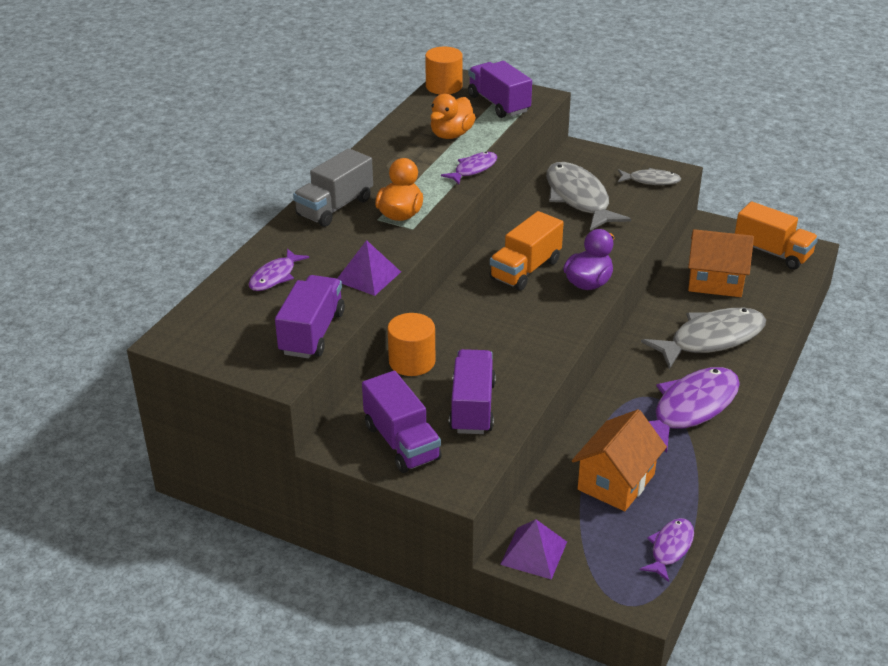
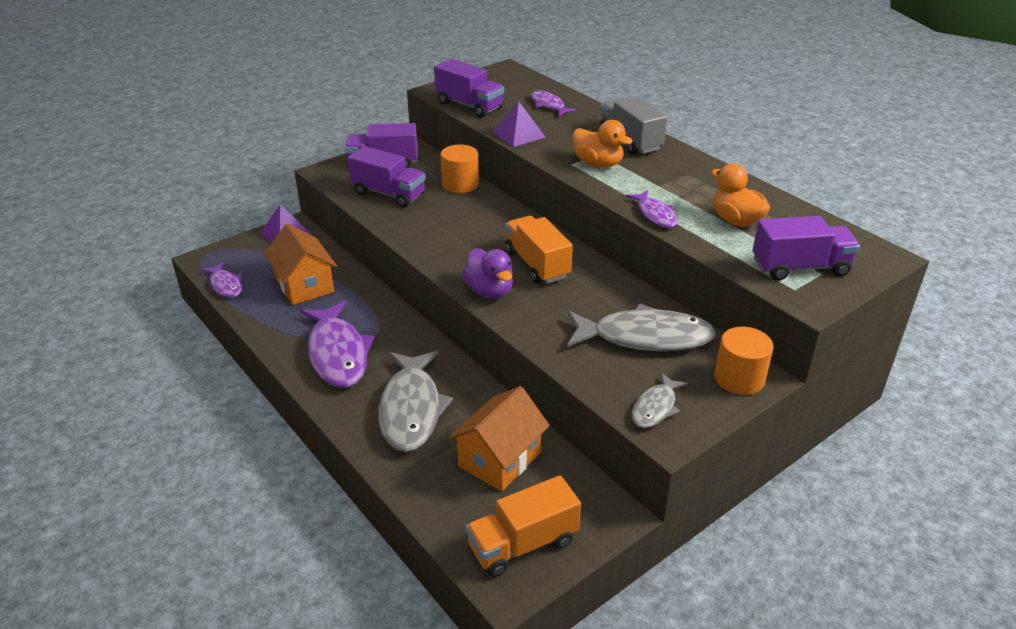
camera: 115 degrees right, 0 degrees up
(444, 86) = (861, 244): orange cylinder -> orange cylinder (739, 378)

